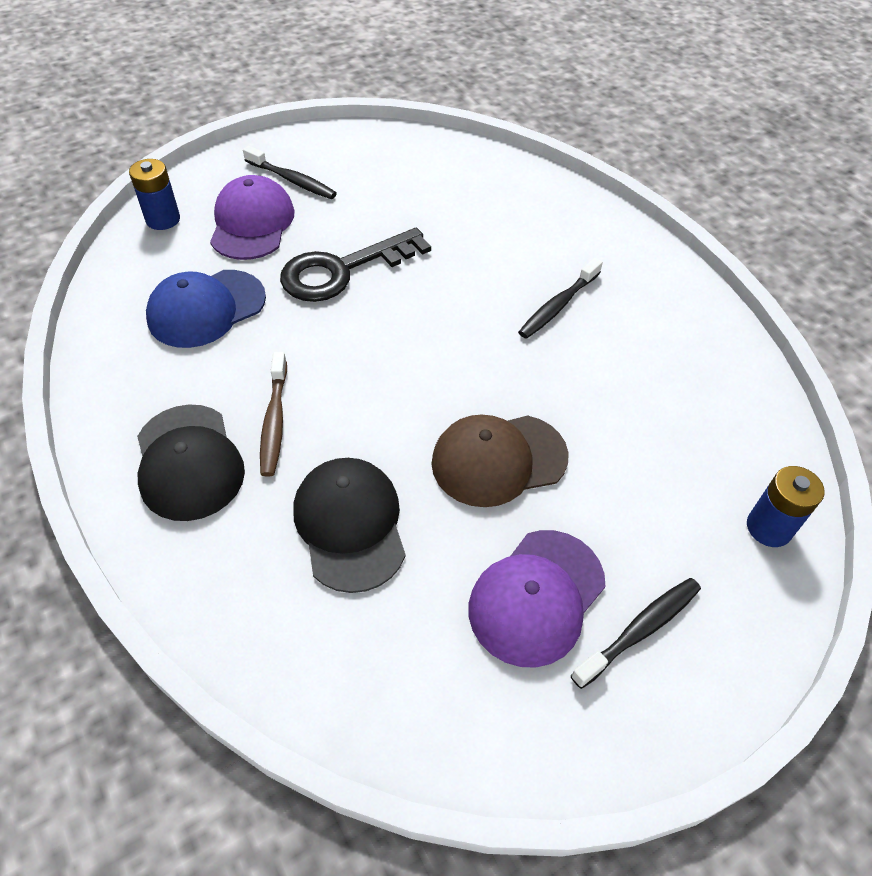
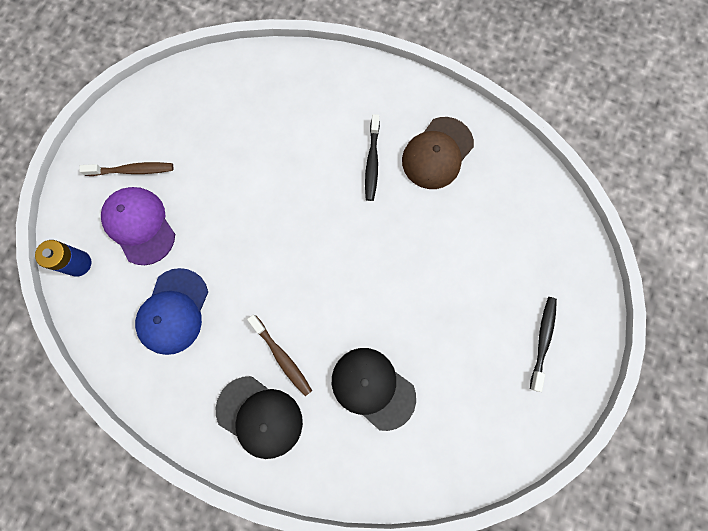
camera: 35 degrees left, 25 degrees up
(292, 180) = (132, 170): black toothbrush -> brown toothbrush
(343, 270) = (229, 223): black key -> none
(498, 460) = (415, 293): brown cap -> brown cap (437, 153)
(536, 597) = (487, 358): purple cap -> none
(769, 528) = (564, 238): blue battery -> none

